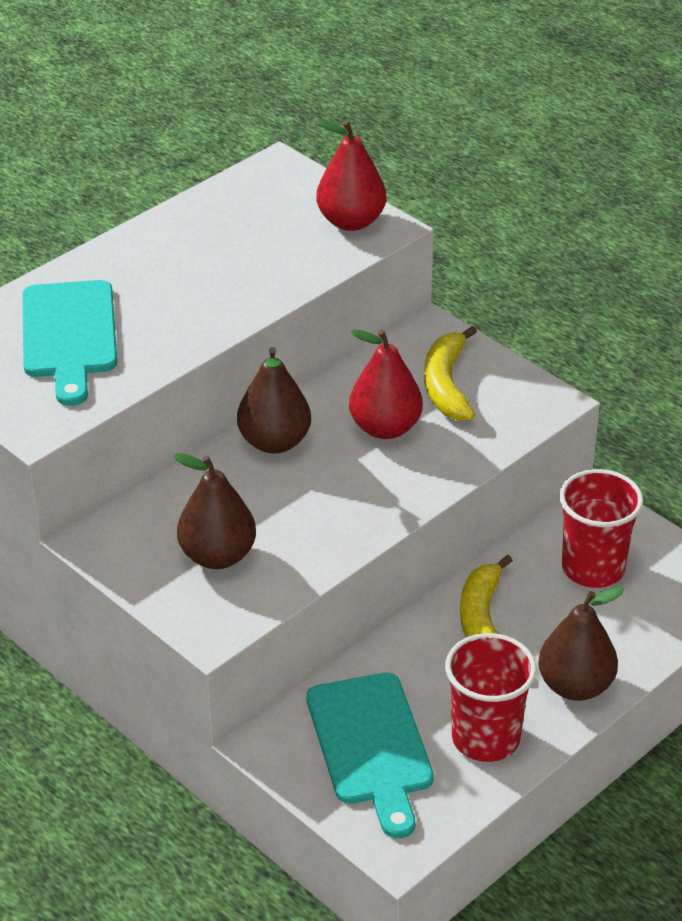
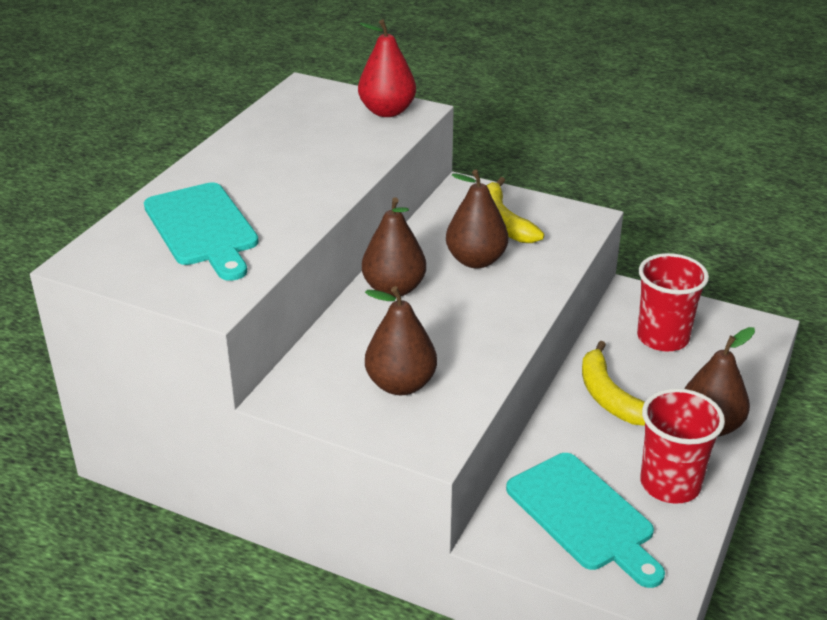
camera: 20 degrees left, 5 degrees down
(385, 428) = (476, 260): red pear -> brown pear

